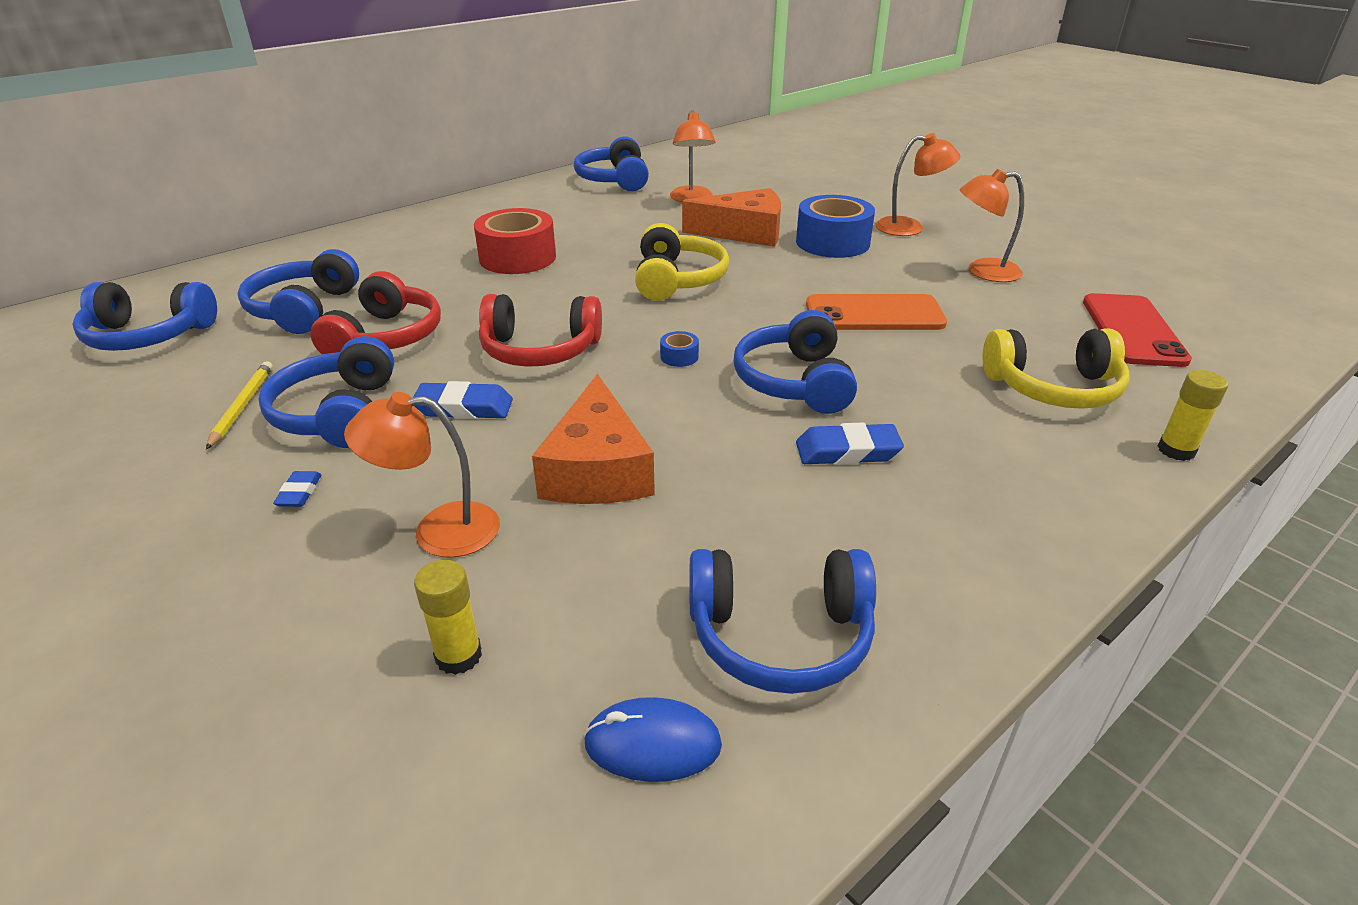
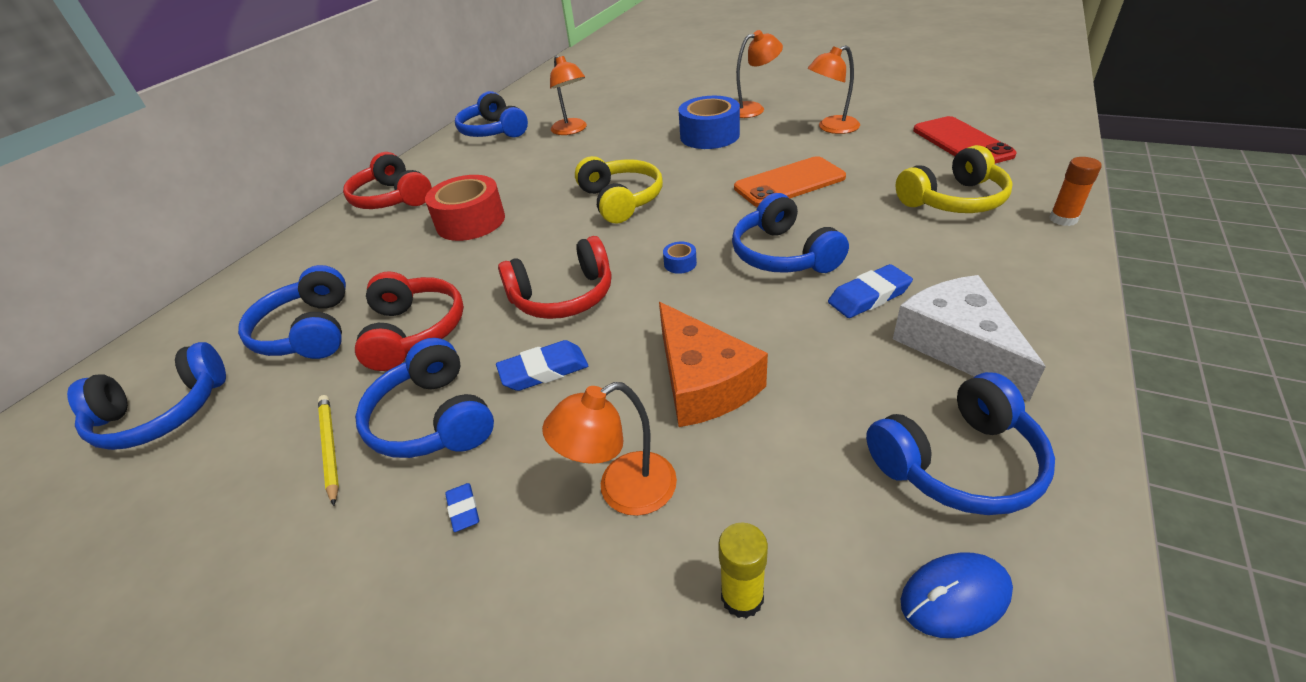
camera: 20 degrees left, 5 degrees up
(467, 217) = (392, 198): none -> red headphones
(744, 232) = (637, 146): orange cheese -> none
(898, 531) = (957, 345): none -> white cheese
(1176, 450) = (1063, 219): yellow glue stick -> orange glue stick

